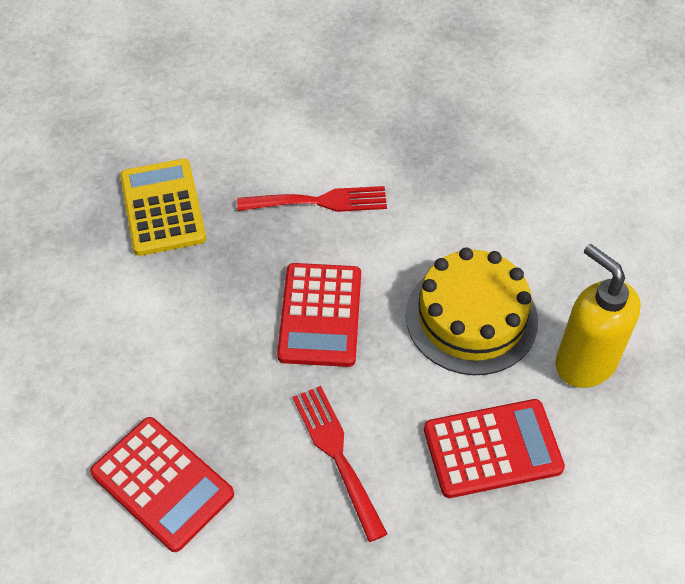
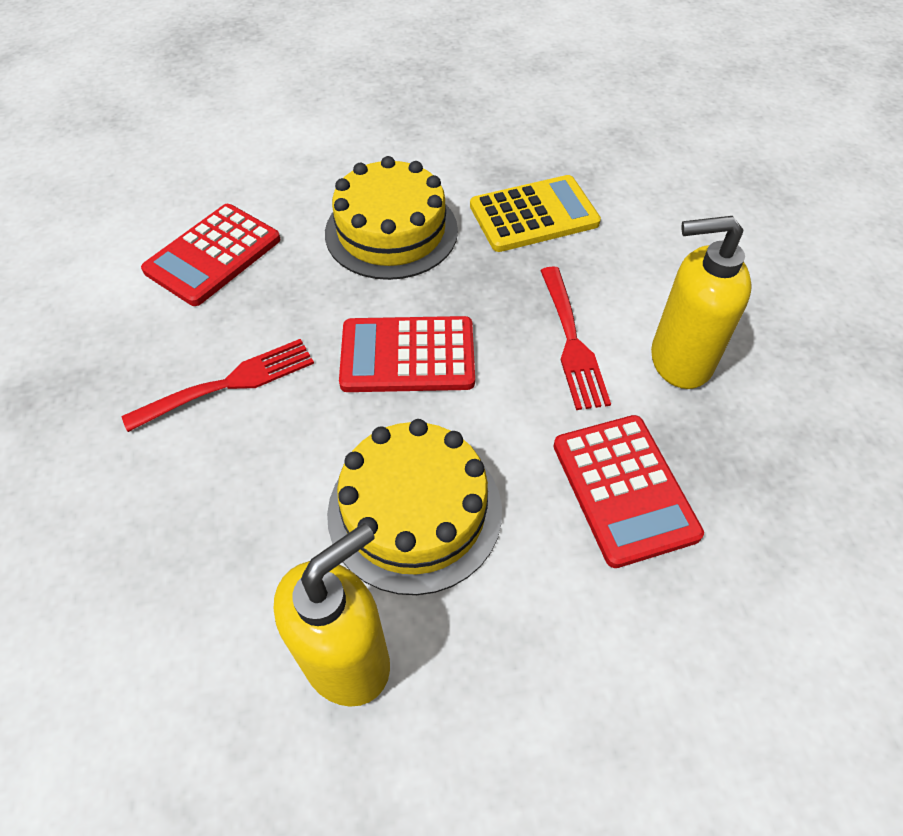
camera: 85 degrees right, 0 degrees up
(160, 322) = (391, 231): none -> yellow cake
(346, 140) = (679, 361): none -> yellow soap dispenser
(492, 449) = (222, 538): red calculator -> red calculator (624, 489)

